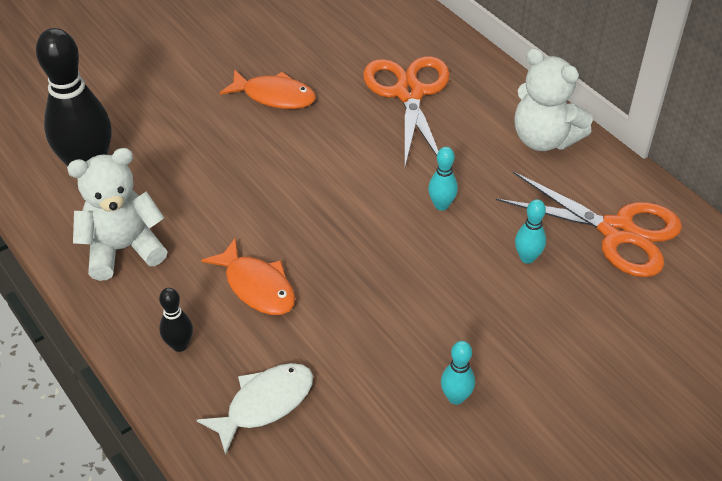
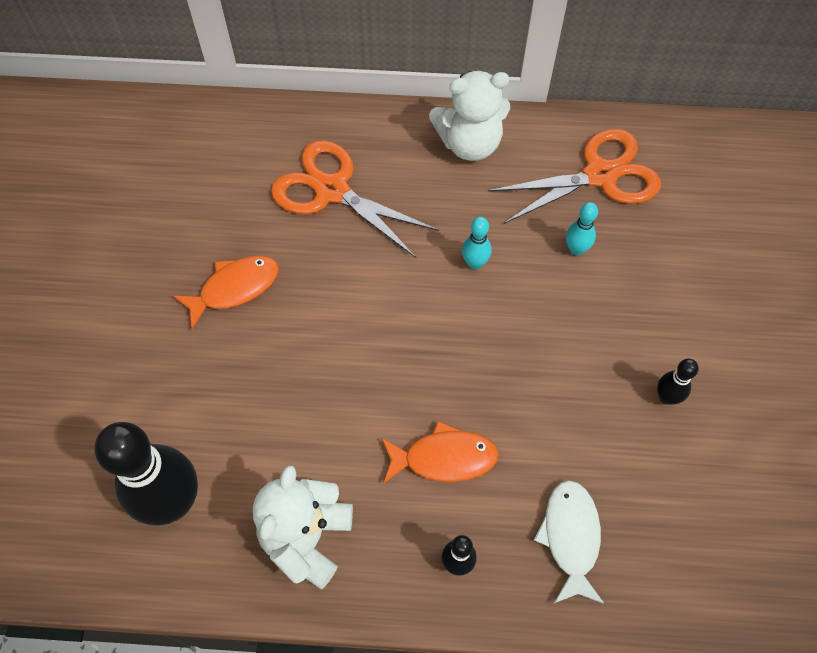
camera: 50 degrees left, 15 degrees up
(456, 397) = (666, 397): turquoise bowling pin -> black bowling pin

